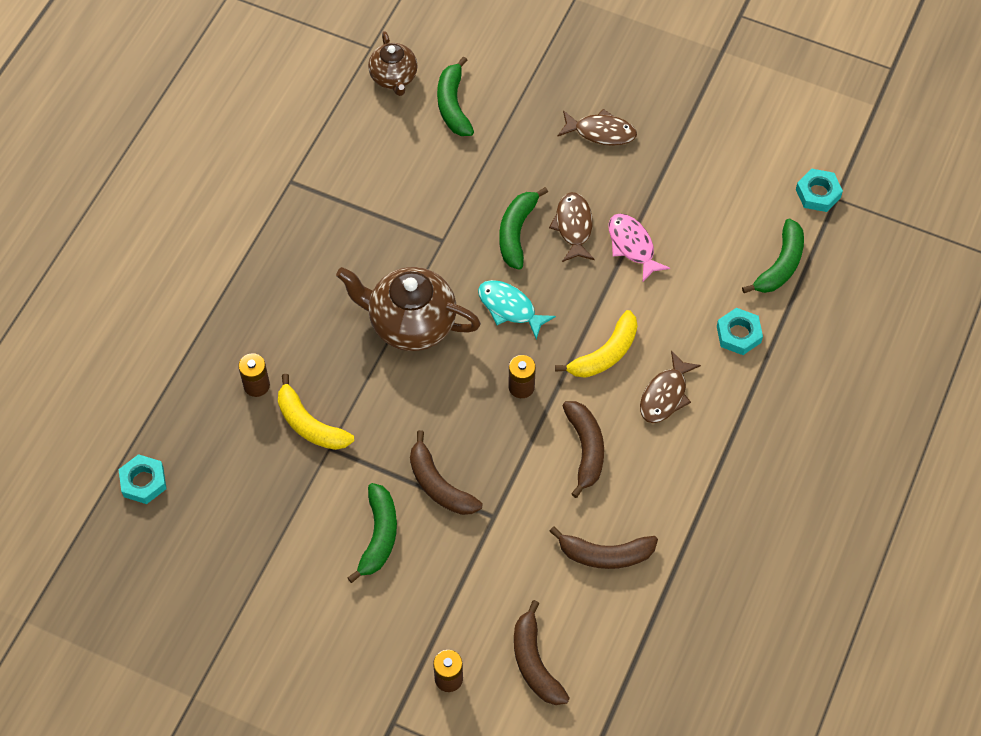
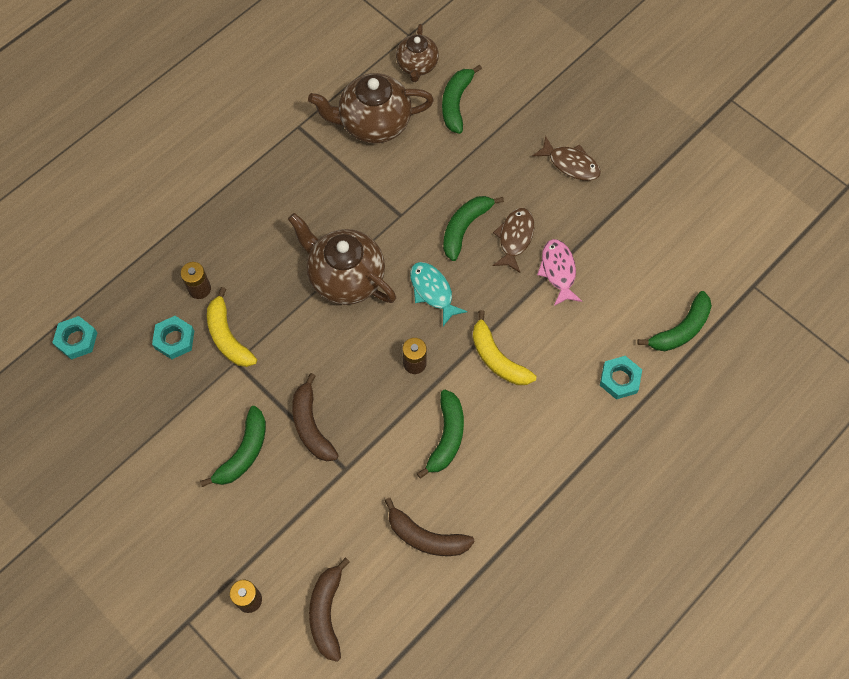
camera: 20 degrees right, 5 degrees up
(372, 153) = (373, 123): none -> brown teapot
(585, 449) = (447, 437): brown banana -> green banana
(605, 354) = (497, 358): yellow banana -> yellow banana turned 75 degrees clockwise
(665, 395) = (534, 412): brown fish -> none
(818, 193) = (738, 276): turquoise nut -> turquoise nut (174, 339)

